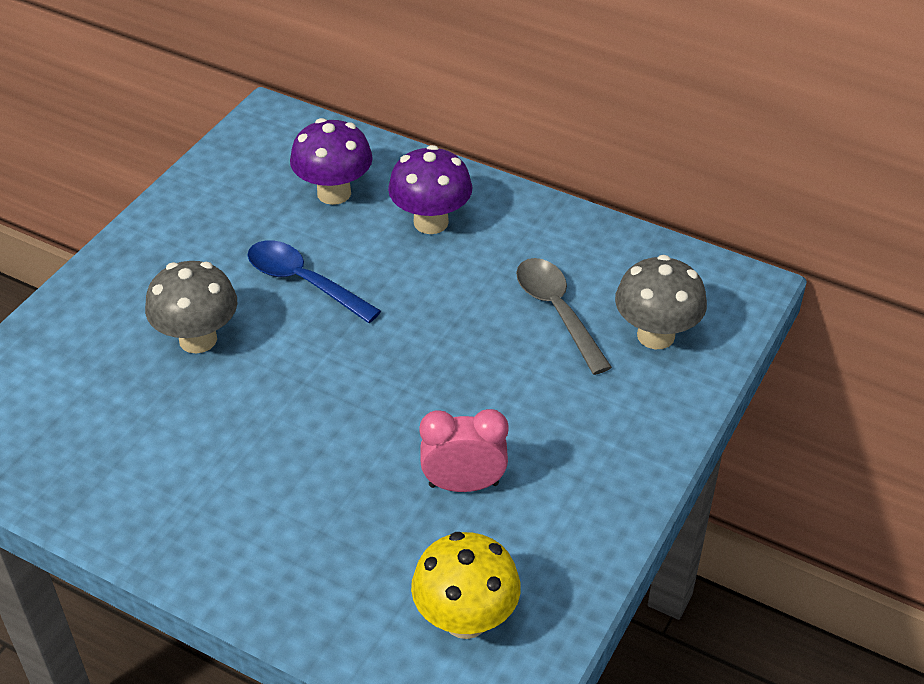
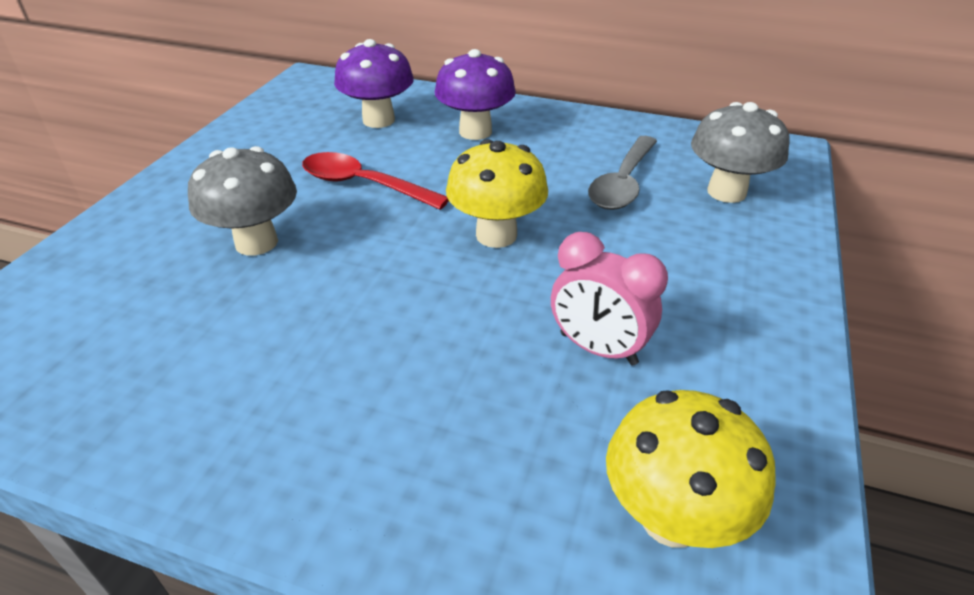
camera: 10 degrees left, 5 degrees down
(303, 282) = (363, 185): blue spoon -> red spoon
(414, 359) = (496, 235): none -> yellow mushroom
(463, 484) = (598, 349): pink clock -> pink clock turned 135 degrees counterclockwise
(557, 311) = (623, 183): grey spoon -> grey spoon turned 120 degrees counterclockwise

